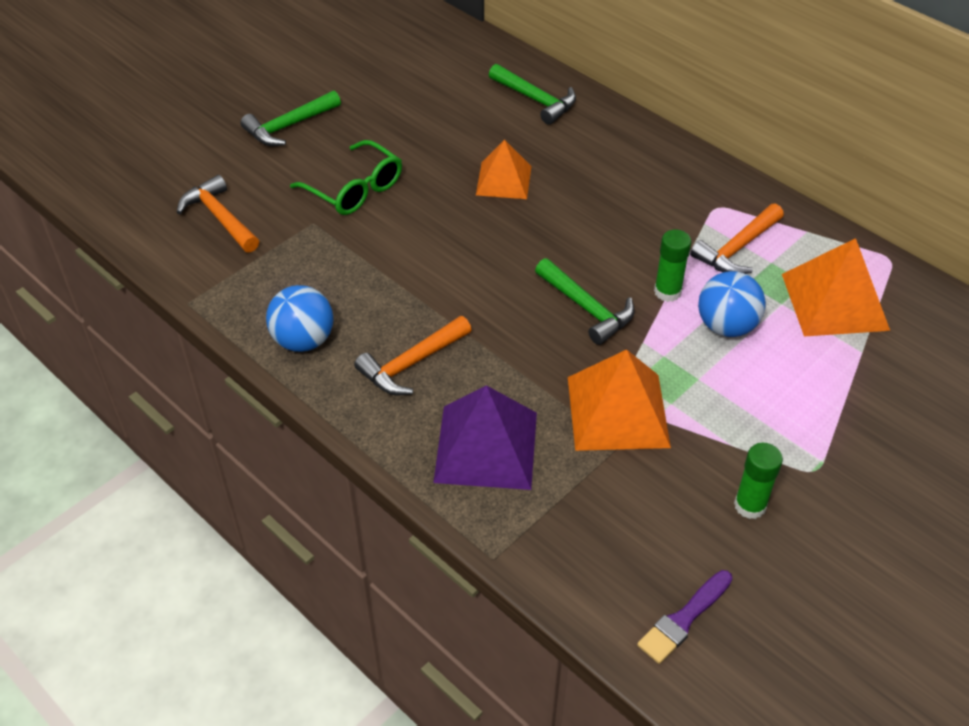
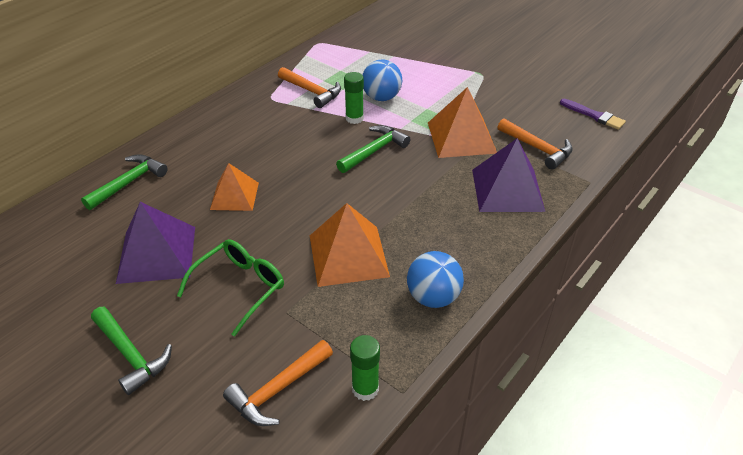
camera: 95 degrees left, 5 degrees down
(411, 364) = (444, 231): orange hammer -> orange hammer (537, 148)
(416, 130) = (157, 254): none -> purple pyramid
(750, 505) = (513, 94): green glue stick -> green glue stick (365, 389)
(835, 301) = (355, 61): orange pyramid -> orange pyramid (348, 255)

